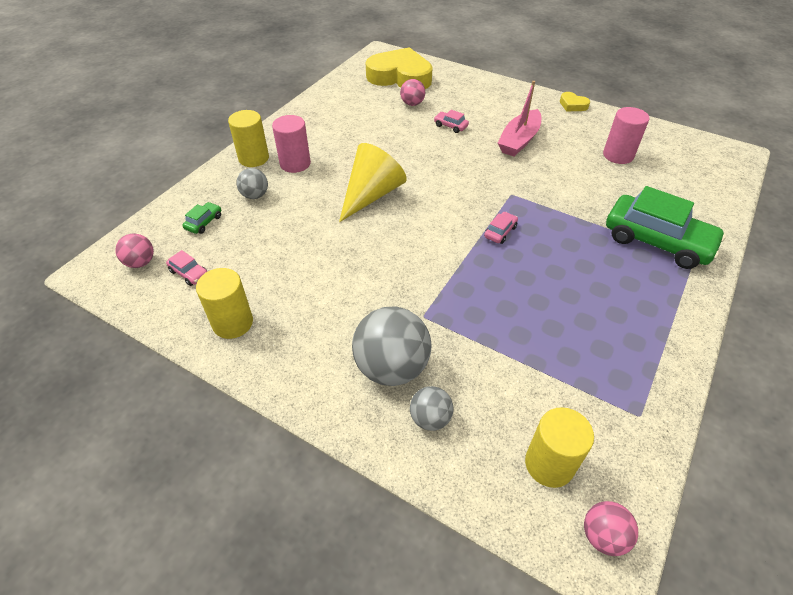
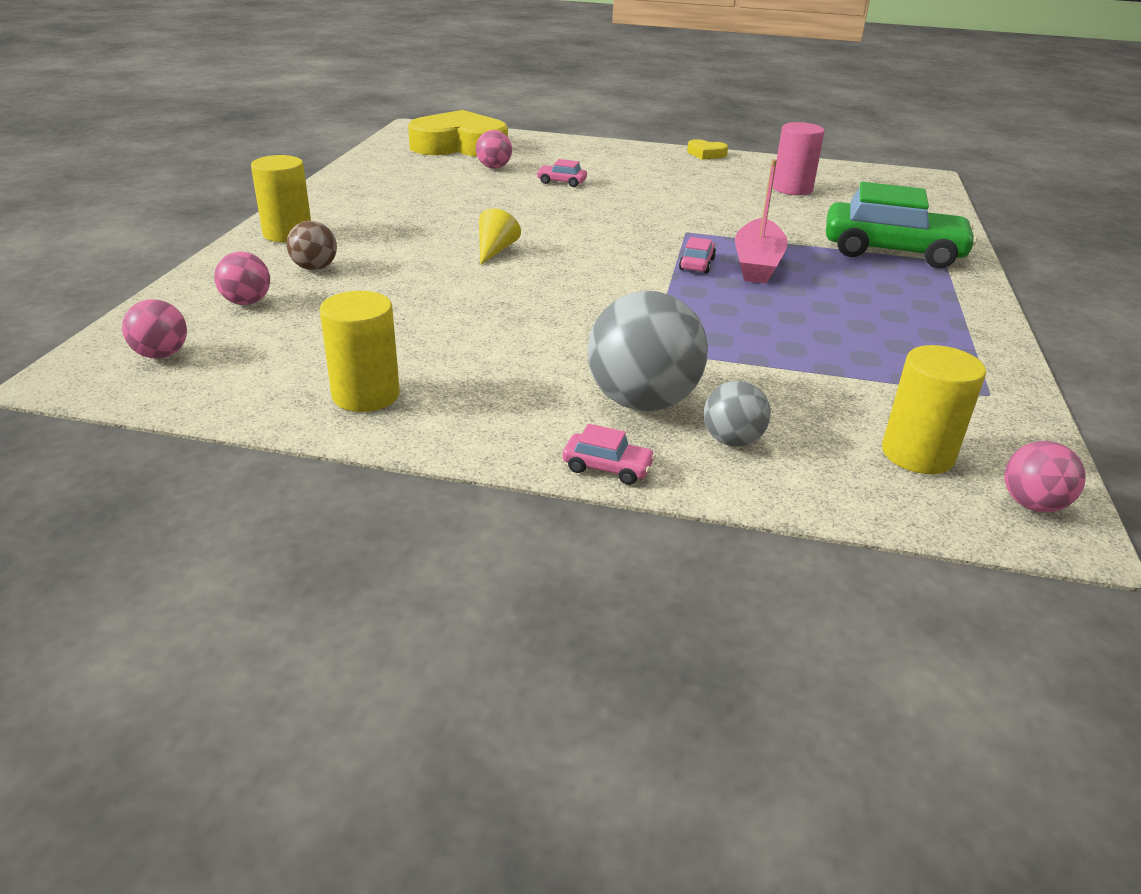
camera: 20 degrees left, 15 degrees down
(189, 273) = (256, 355): pink car -> pink car (607, 467)
(204, 222) = (247, 302): green car -> pink ball
(255, 195) = (315, 268): grey ball -> brown ball
(295, 164) = (358, 233): pink cylinder -> none
(371, 195) = (495, 250): yellow cone -> yellow cone, size x0.51
(519, 140) = (661, 187): pink boat -> pink boat (757, 263)

